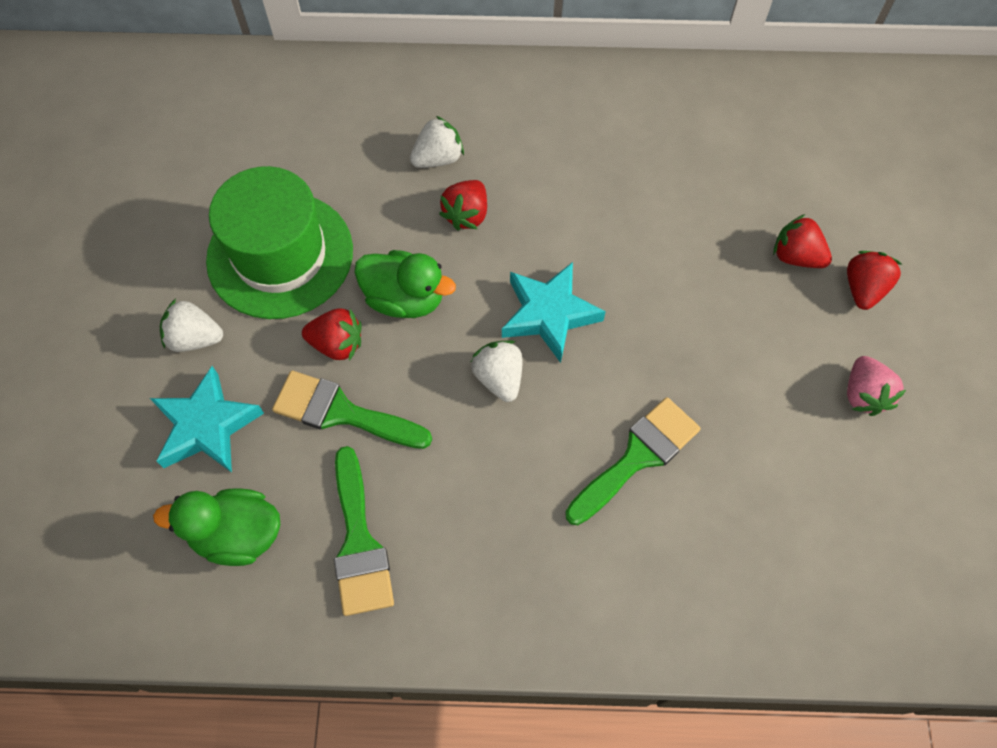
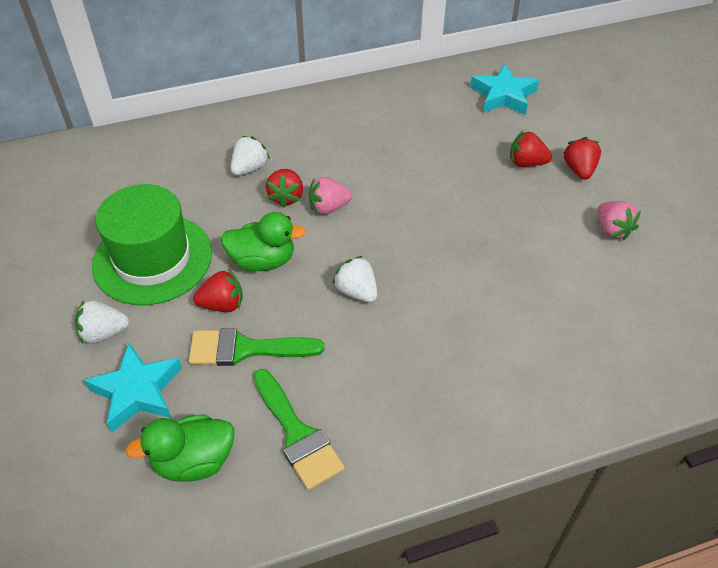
camera: 20 degrees left, 15 degrees down
(512, 247) = (329, 208): none -> pink strawberry
(549, 314) = (375, 242): turquoise star -> turquoise star (503, 95)
(637, 457) = (480, 312): green brush -> none

